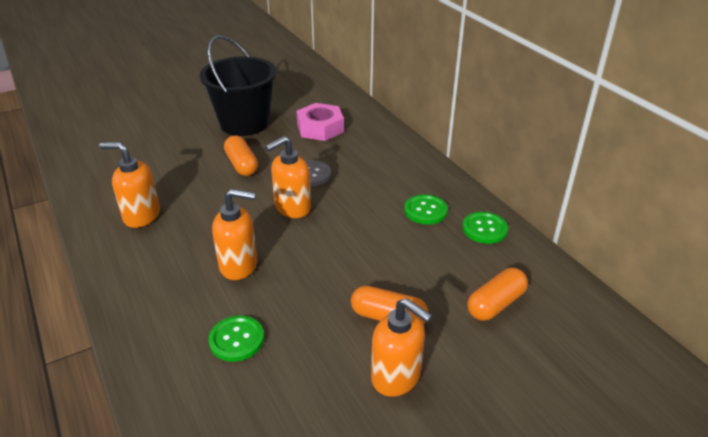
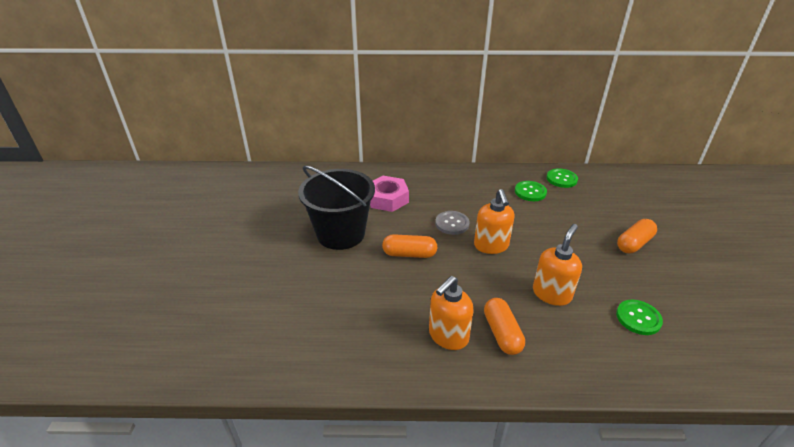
camera: 60 degrees left, 0 degrees up
(396, 377) = (688, 258): orange soap dispenser -> none
(495, 304) = (633, 202): orange capsule -> orange capsule (502, 333)

